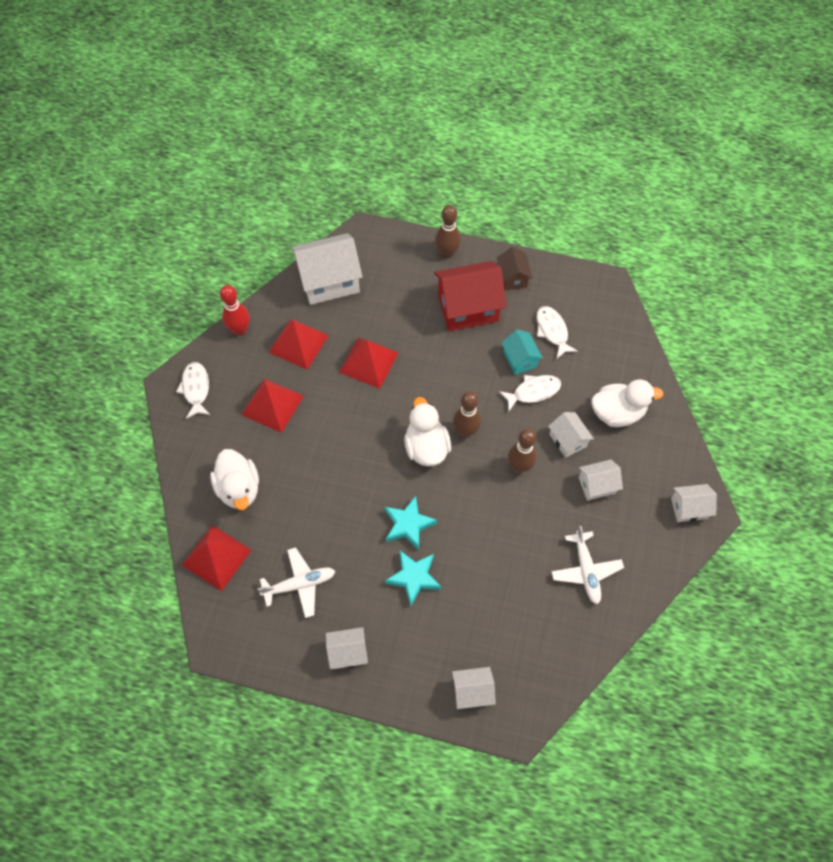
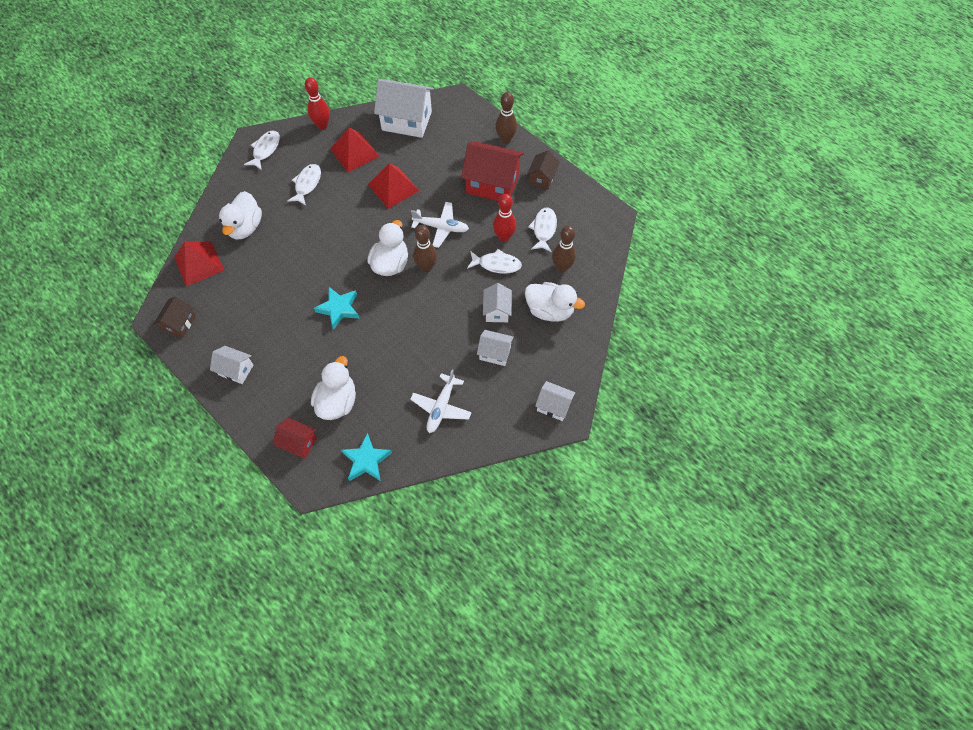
camera: 30 degrees right, 0 degrees up
(246, 636) = (179, 323): none -> brown house
(272, 405) = (307, 184): red pyramid -> white fish
(300, 584) = (238, 309): white plane -> white plane (441, 227)
(414, 577) = (316, 345): turquoise star -> turquoise star (366, 460)
(472, 691) = (298, 443): white house -> red house
(479, 624) = (337, 401): none -> white duck
(519, 467) = (447, 310): brown bowling pin -> brown bowling pin (562, 267)
(520, 359) = (504, 237): turquoise house -> red bowling pin

